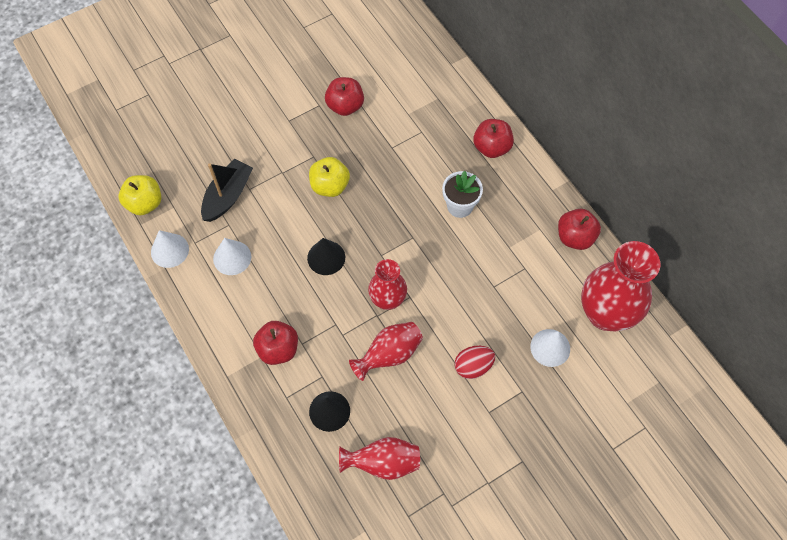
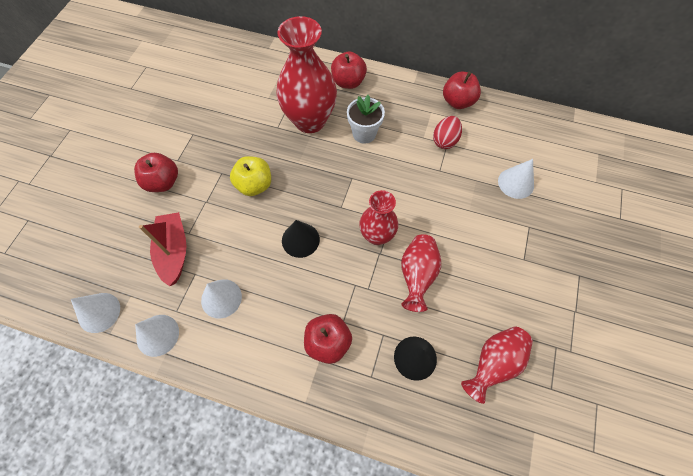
camera: 40 degrees left, 0 degrees up
(145, 203) = (99, 312): yellow apple -> white cone
(228, 196) = (174, 251): black boat -> red boat
(345, 106) = (214, 122): red apple -> red apple (163, 182)
(473, 366) = (481, 236): red egg -> red egg (445, 140)
(605, 314) = (525, 135): red vase -> red vase (310, 121)

